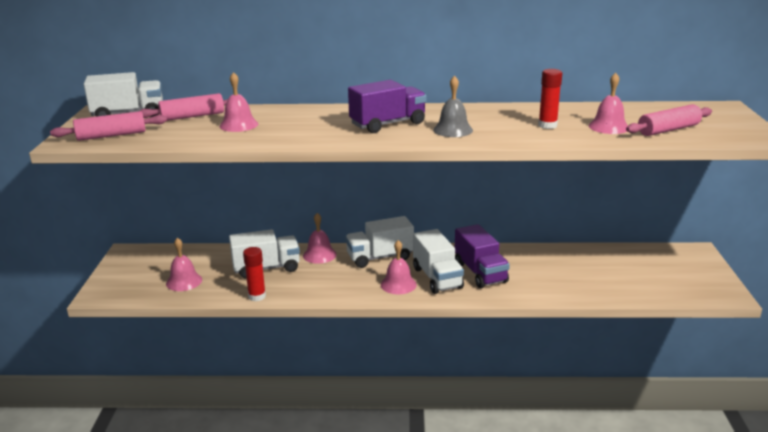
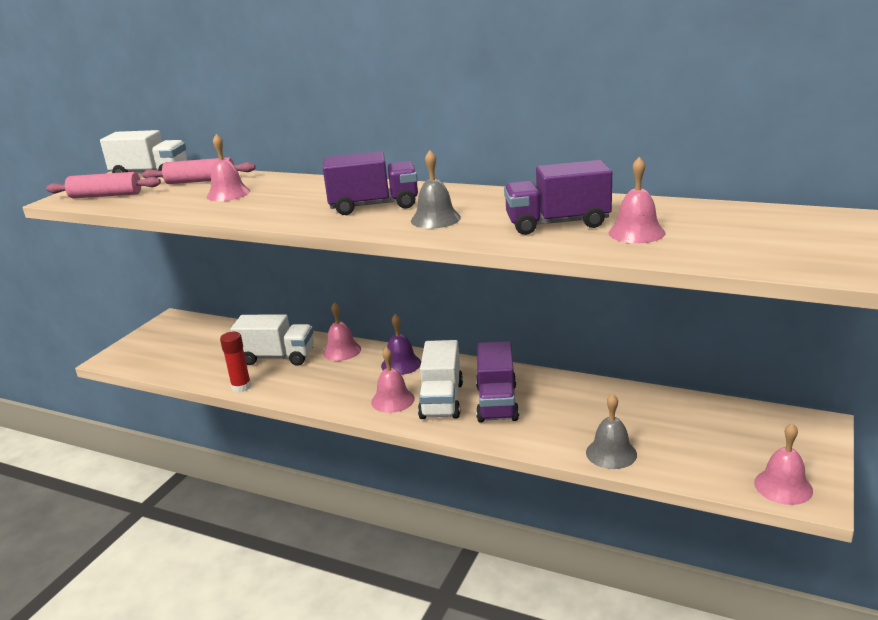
camera: 25 degrees right, 0 degrees up
(184, 281) = (191, 358): pink bell -> pink bell (783, 486)
(380, 257) = (401, 364): white truck -> purple bell
(547, 125) = (557, 223): red glue stick -> purple truck
(588, 292) = (611, 453): none -> grey bell
(668, 130) = (716, 245): pink rolling pin -> none

